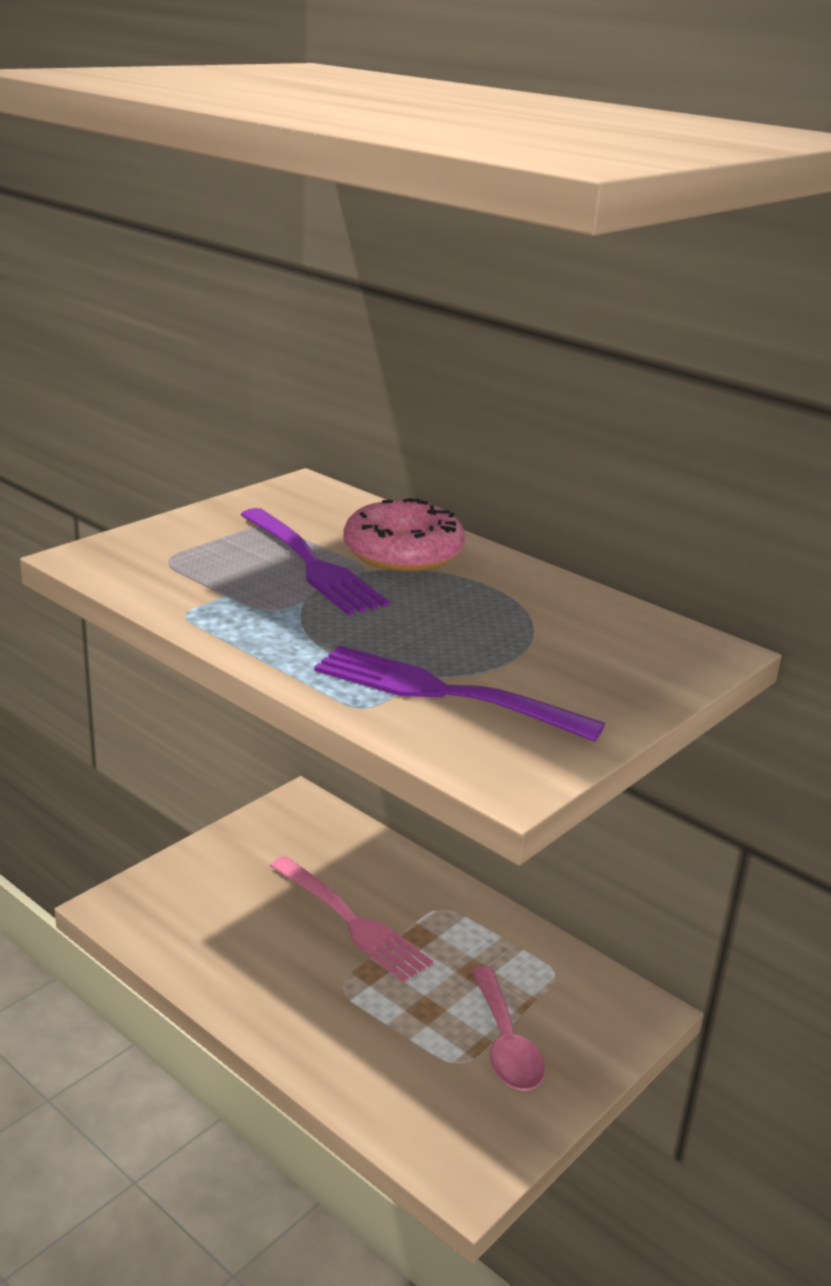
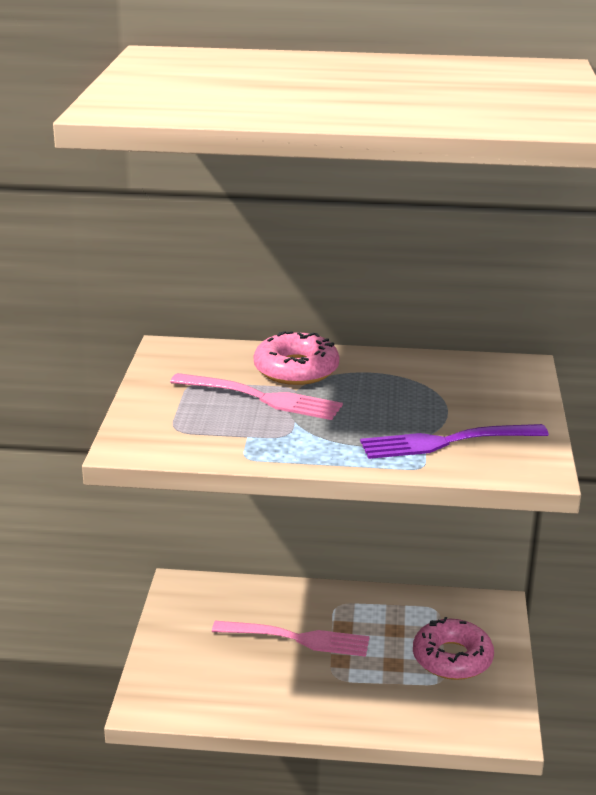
camera: 35 degrees left, 0 degrees up
(310, 564) = (260, 398): purple fork -> pink fork
(505, 1043) = (452, 658): pink spoon -> pink donut

